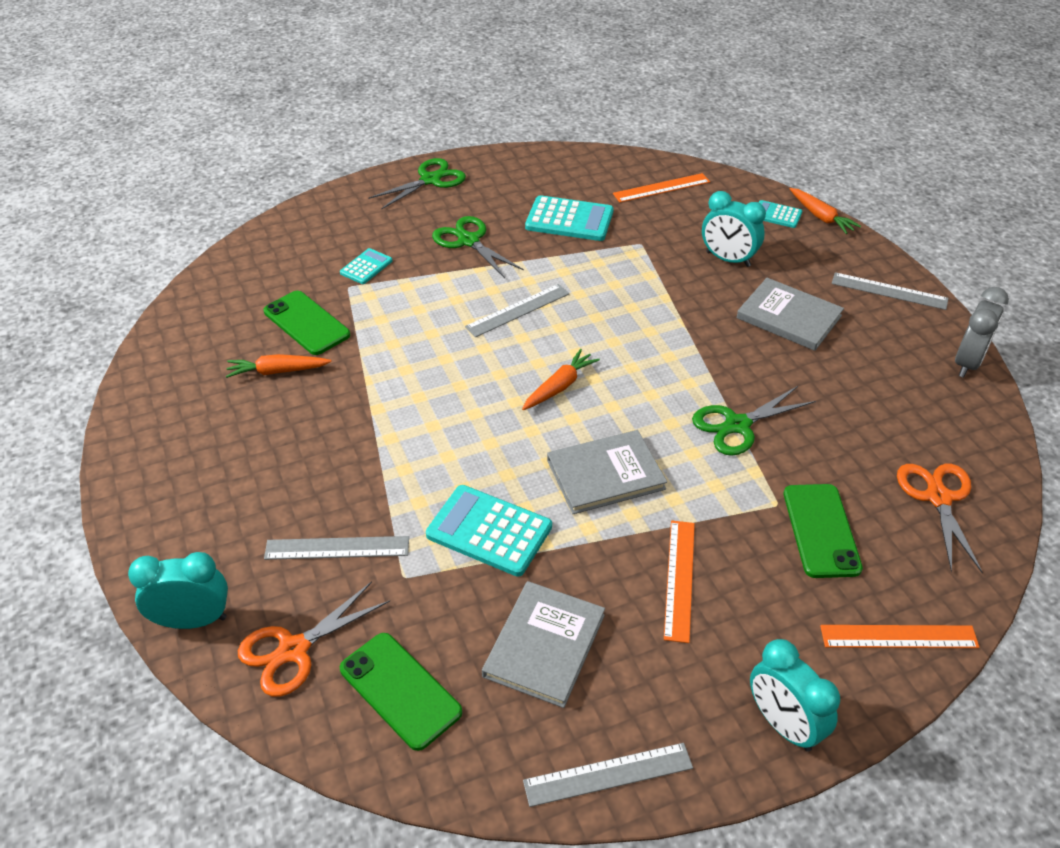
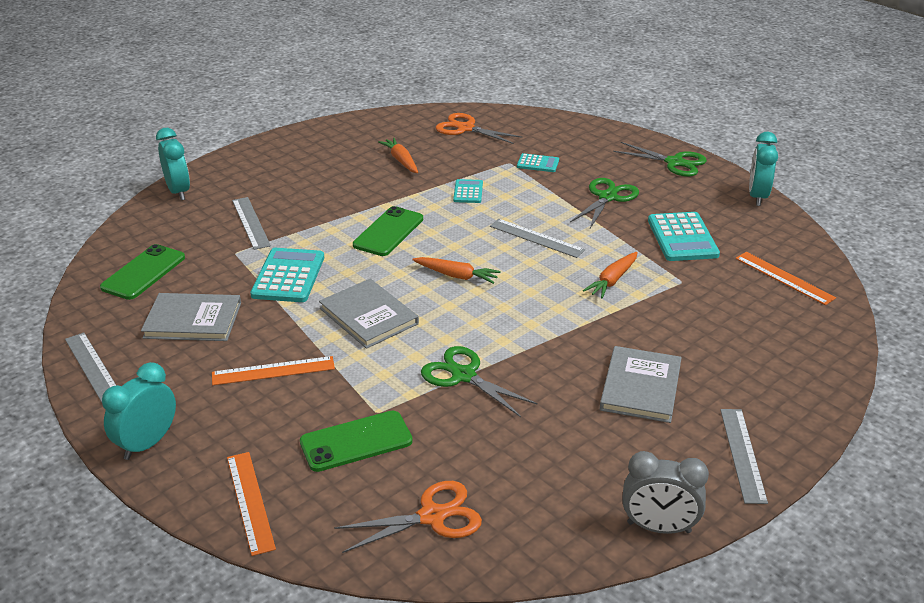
camera: 70 degrees right, 10 degrees down
(294, 650) = (165, 229): orange scissors -> orange scissors (465, 128)
(306, 323) = (457, 158): green phone -> green phone (388, 232)
(728, 259) = (702, 336): turquoise clock -> turquoise clock (757, 196)
(777, 215) = (810, 357): turquoise calculator -> turquoise calculator (468, 192)
(821, 217) = (838, 389): orange carrot -> orange carrot (612, 280)

